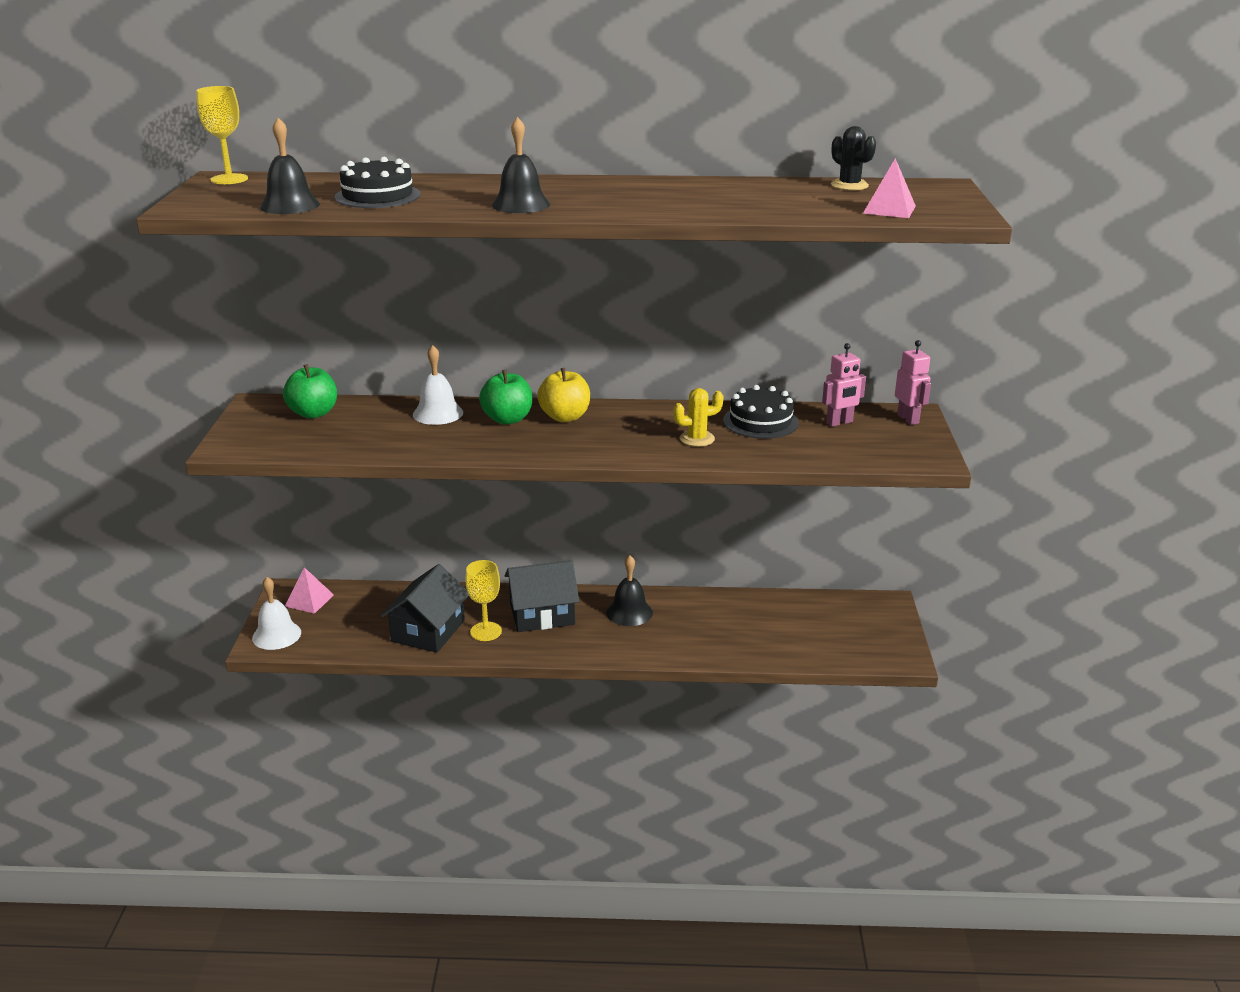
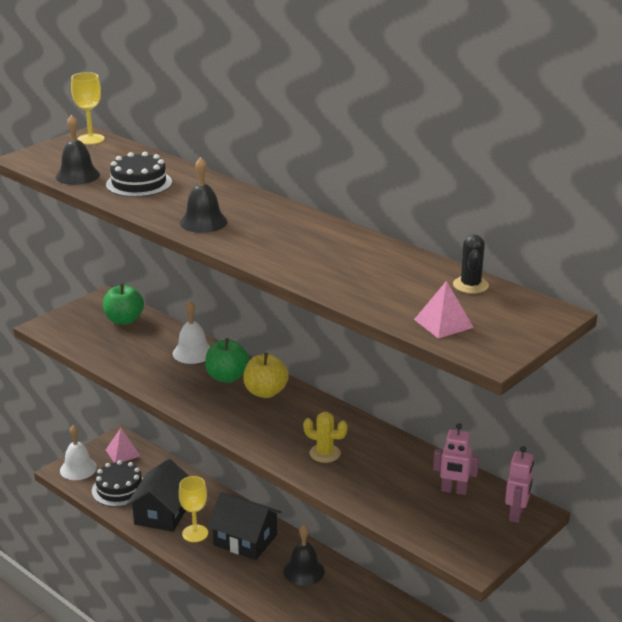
camera: 40 degrees right, 0 degrees up
(428, 631) = (162, 513): black house -> black house turned 45 degrees counterclockwise
(760, 421) = (394, 460): black cake -> black cake (119, 489)

